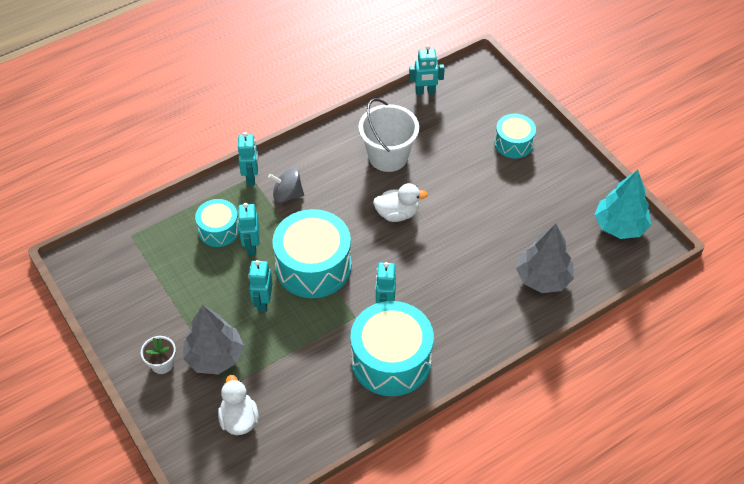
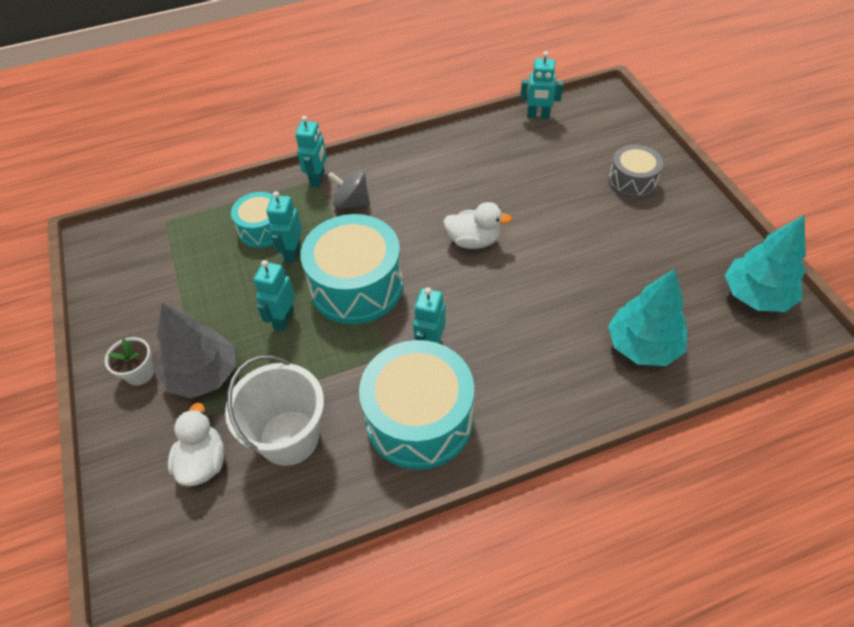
camera: 15 degrees right, 0 degrees up
(388, 156) = (478, 177): white bucket -> white bucket (289, 437)
(513, 143) = (632, 181): turquoise drum -> grey drum
(543, 278) = (643, 345): grey tree -> turquoise tree

